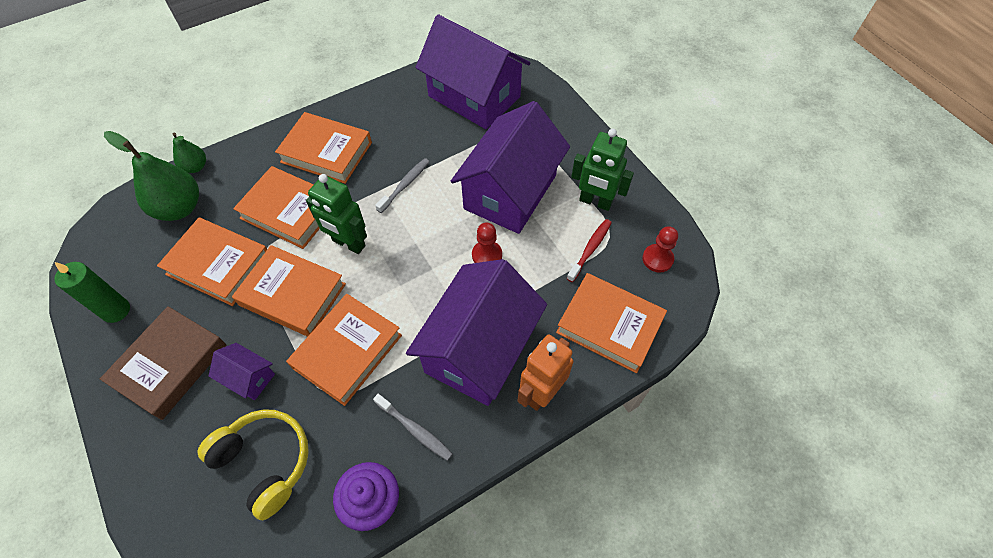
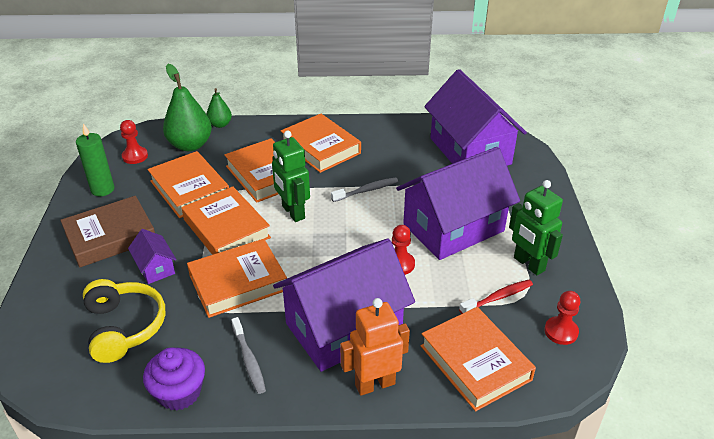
camera: 30 degrees right, 20 degrees down
(123, 250) = (135, 156): none -> red pawn

